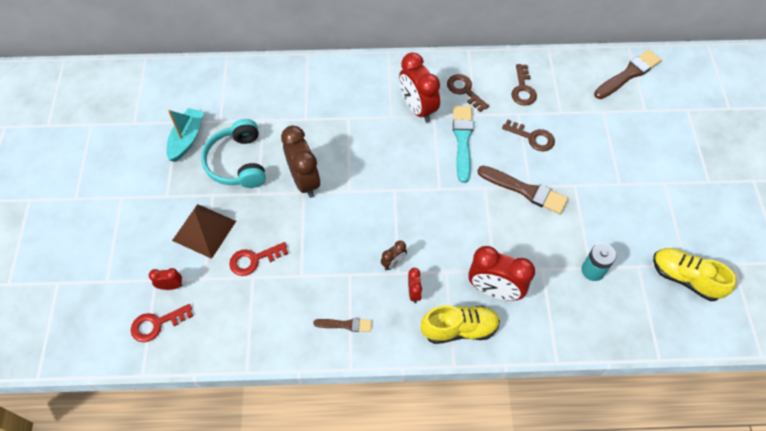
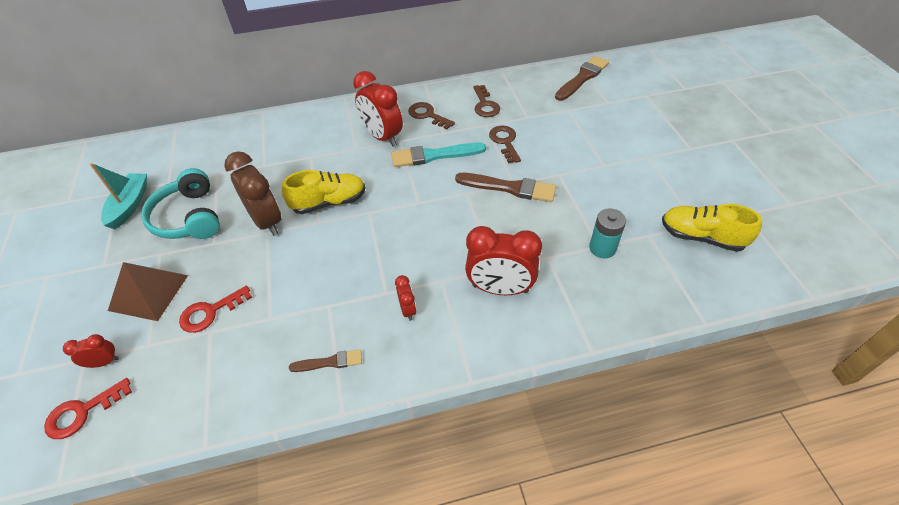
camera: 10 degrees left, 10 degrees down
(393, 263) = (379, 284): brown clock -> none
(459, 329) = (469, 338): yellow shoe -> yellow shoe (329, 202)
(462, 140) = (434, 155): turquoise brush -> turquoise brush turned 90 degrees counterclockwise
(532, 137) = (505, 142): brown key -> brown key turned 120 degrees counterclockwise

